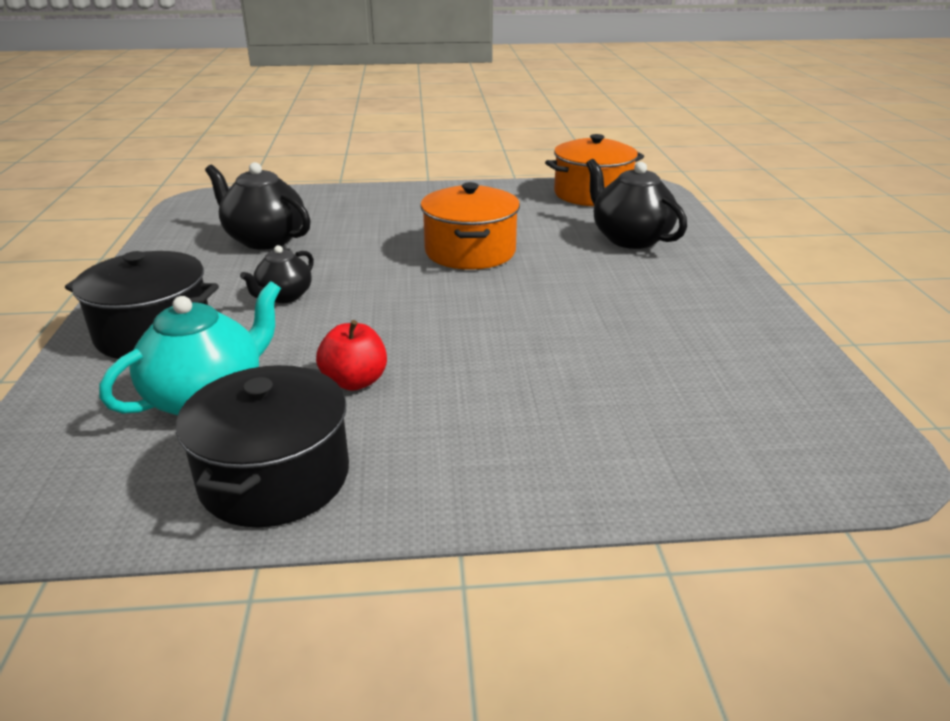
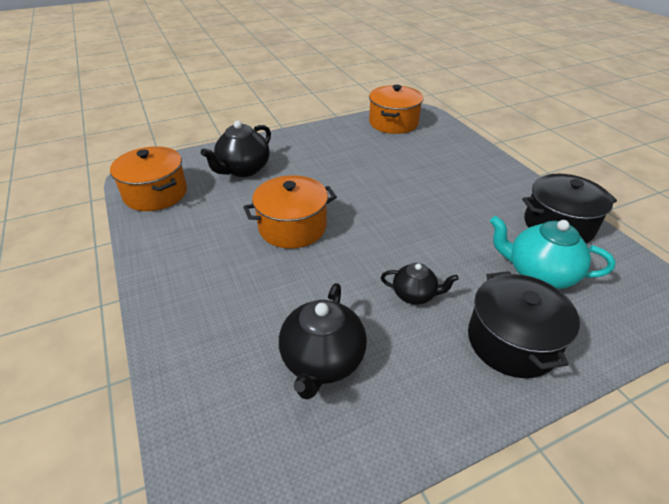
camera: 110 degrees left, 10 degrees up
(355, 381) = (476, 227): red apple -> none
(794, 402) = (393, 123): none -> orange pot

